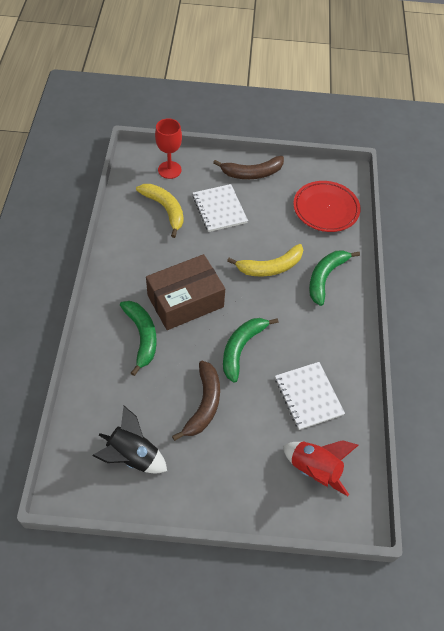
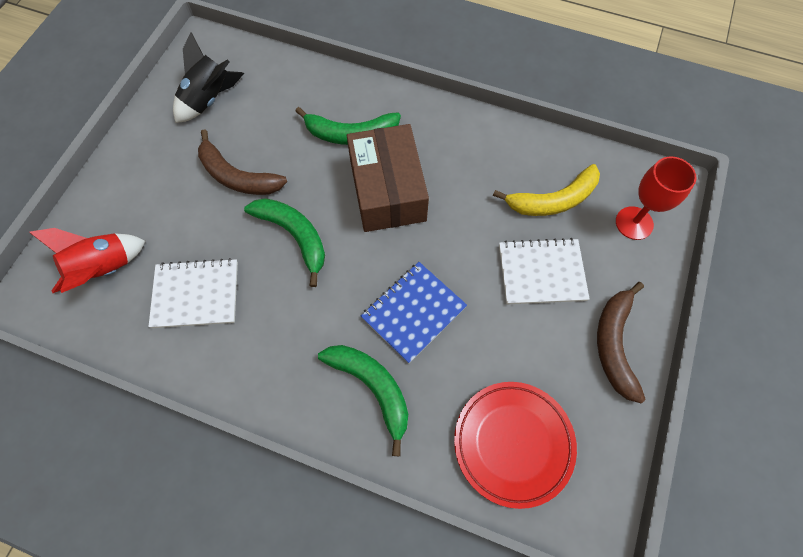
camera: 110 degrees right, 10 degrees up
(270, 267) = (413, 312): yellow banana -> blue notebook

